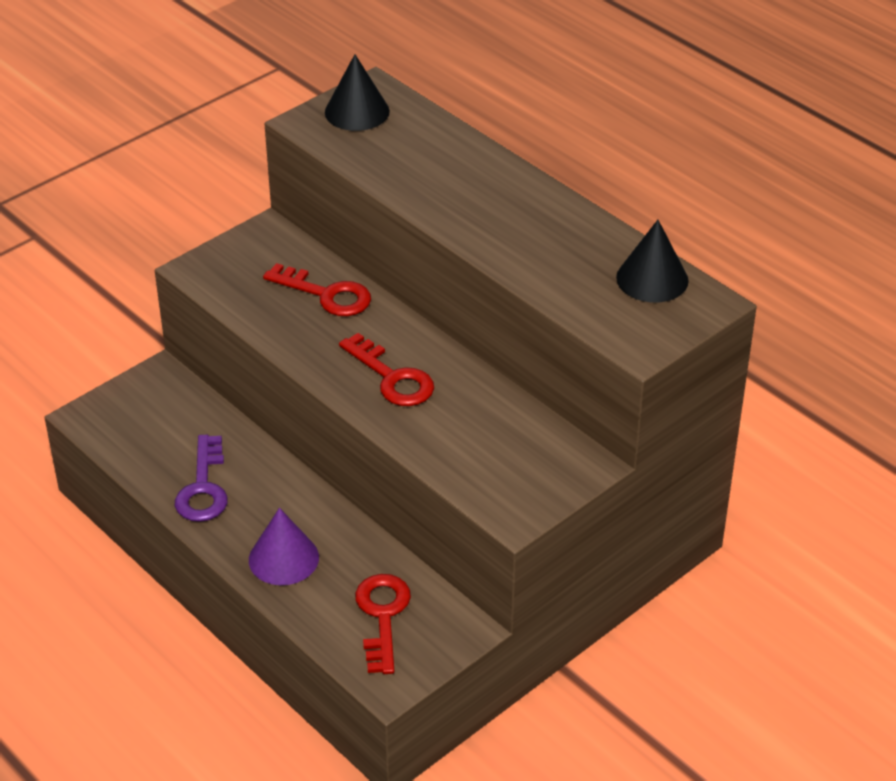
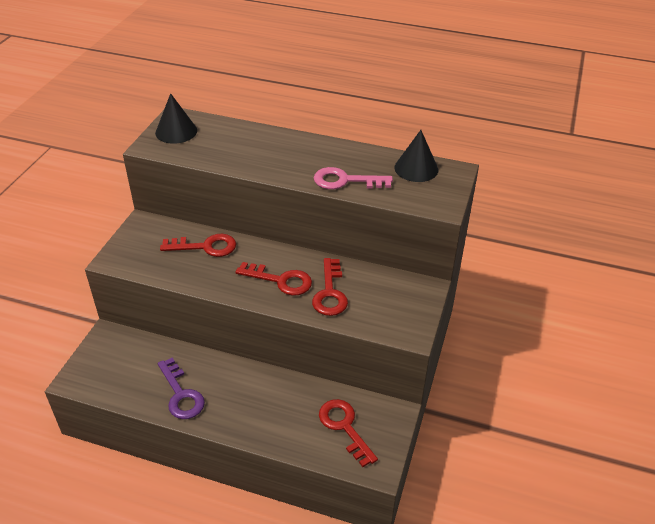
camera: 30 degrees left, 0 degrees up
(283, 558) = (261, 417): purple cone -> none
(446, 419) = (330, 293): none -> red key
(532, 262) = (345, 181): none -> pink key

